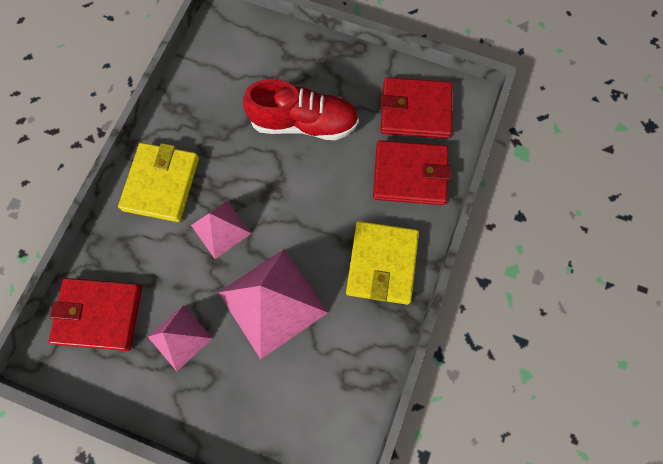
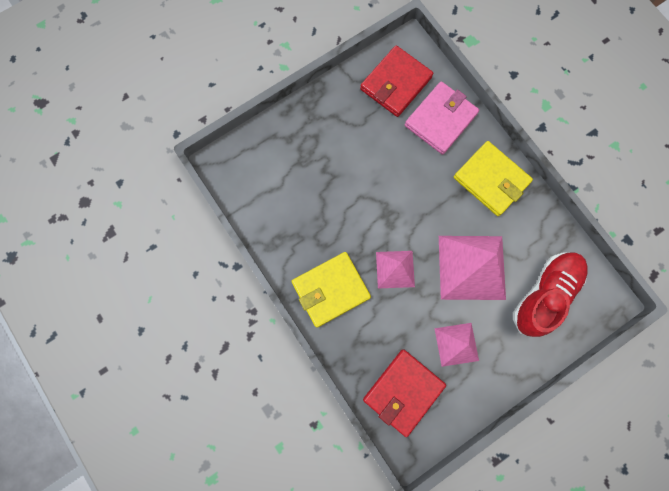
camera: 55 degrees left, 5 degrees up
(161, 184) = (331, 290): yellow wallet -> yellow wallet turned 75 degrees counterclockwise
(304, 123) = (352, 162): red shoe -> red shoe (544, 294)
(410, 175) = (440, 120): red wallet -> pink wallet

